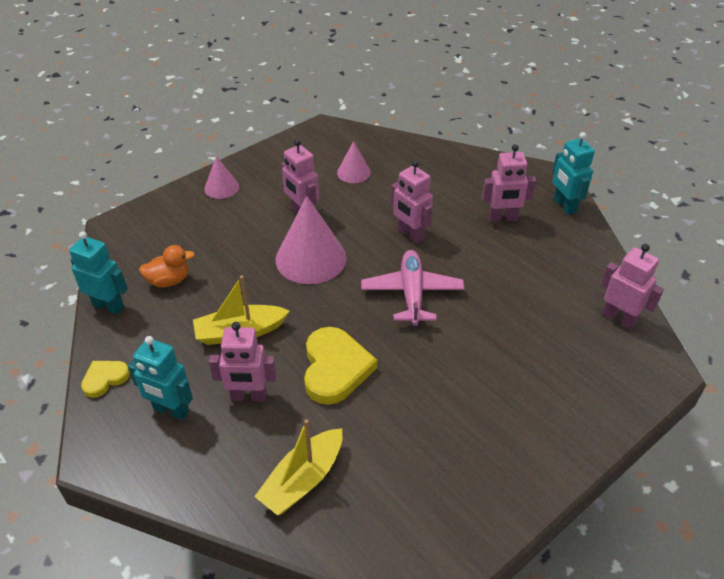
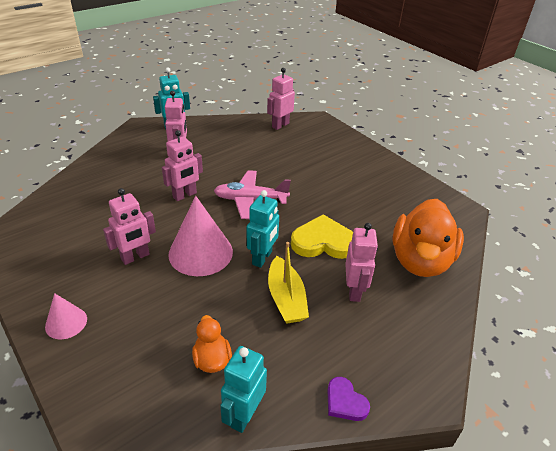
camera: 90 degrees left, 5 degrees down
(105, 379) = (345, 402): yellow heart -> purple heart
(171, 410) = (374, 342): turquoise robot -> turquoise robot (262, 258)
(303, 479) = (420, 260): yellow boat -> orange duck
(353, 172) = (87, 221): pink cone -> none

